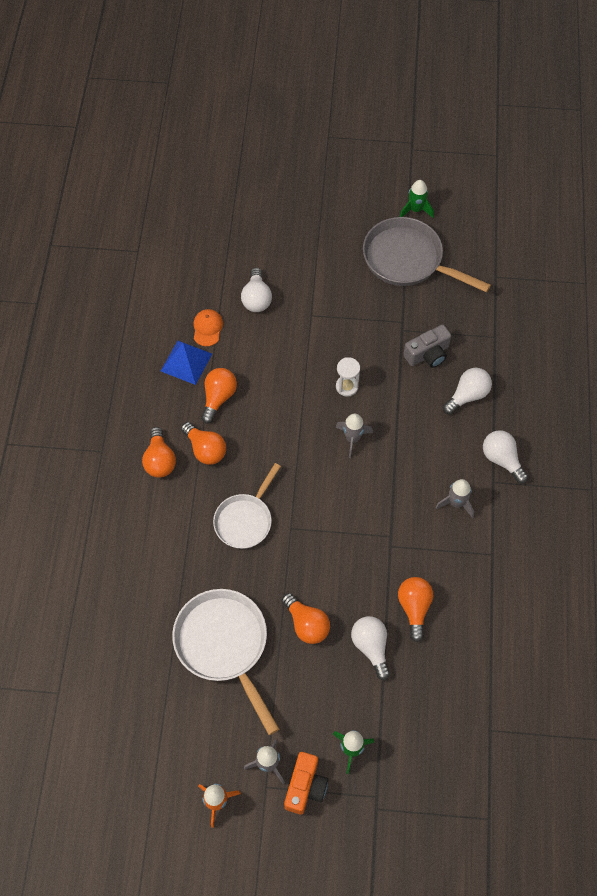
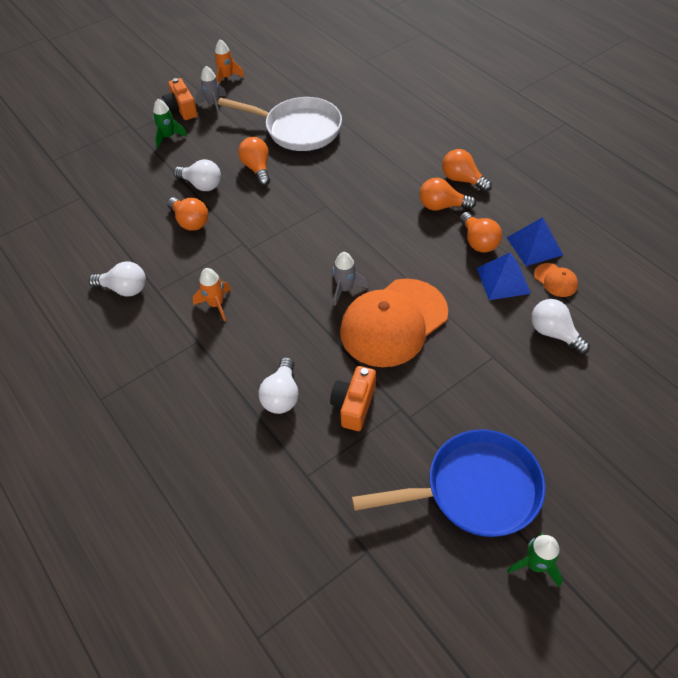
camera: 140 degrees right, 10 degrees down
(240, 356) = (503, 280): none -> blue pyramid
(245, 520) = (362, 189): white pan -> none
(306, 624) = (257, 168): orange light bulb -> orange light bulb turned 60 degrees clockwise
(347, 386) = (393, 322): white hourglass -> orange cap
(408, 260) = (474, 489): grey pan -> blue pan
(427, 354) = (354, 405): grey camera -> orange camera
(456, 503) = (216, 304): grey rocket -> orange rocket
(502, 459) = (203, 364): white light bulb -> white light bulb (124, 289)

